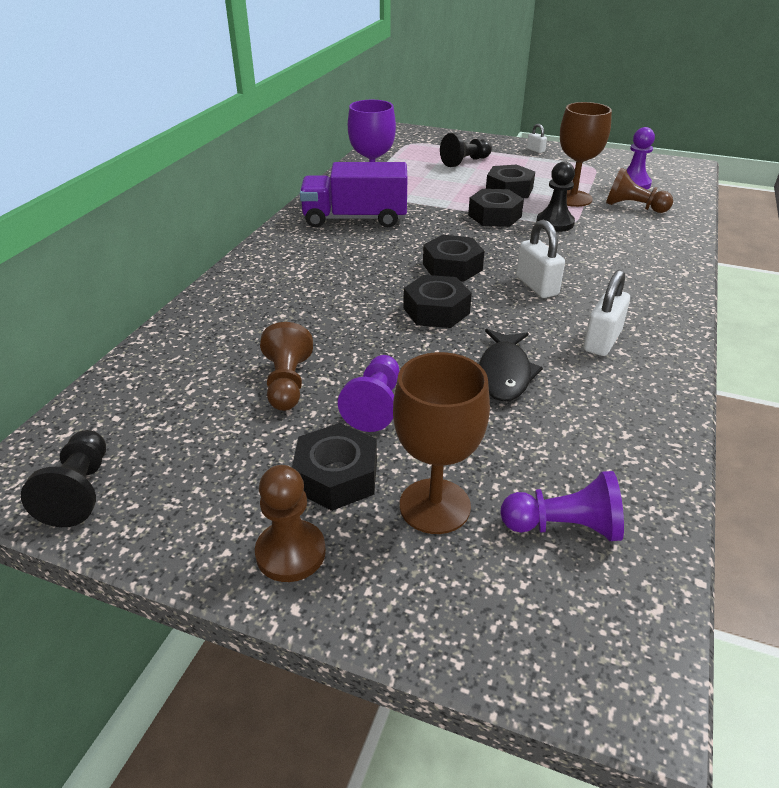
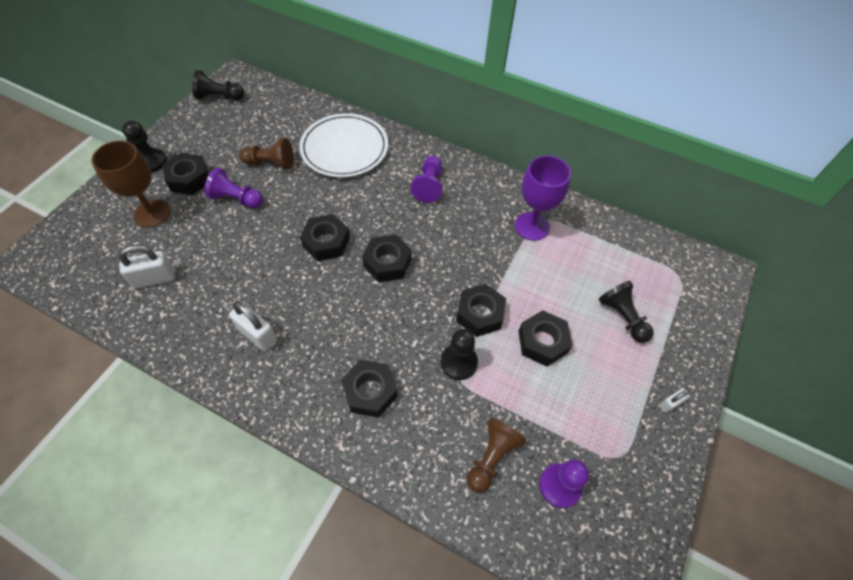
camera: 95 degrees right, 20 degrees up
(251, 317) = (344, 148): none -> white plate
(290, 553) = (151, 161): brown pawn -> black pawn
(355, 219) = (482, 210): purple truck -> none
(504, 373) = (242, 266): black fish -> none
(536, 286) = (345, 314): white padlock -> white padlock (154, 278)
(564, 527) = (113, 262): purple pawn -> purple pawn (429, 186)
(572, 198) = (518, 399): brown goblet -> none
(618, 263) = (370, 391): none -> black nut

